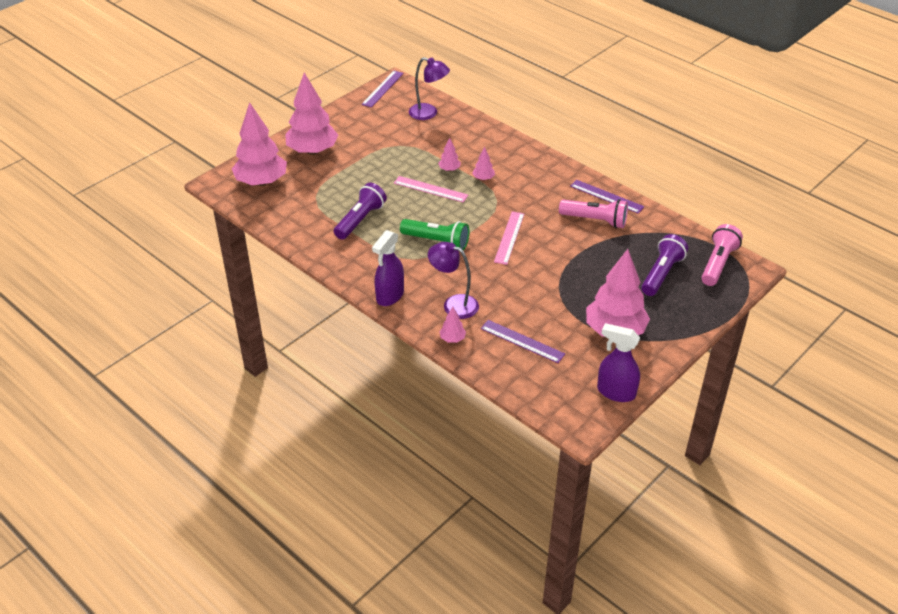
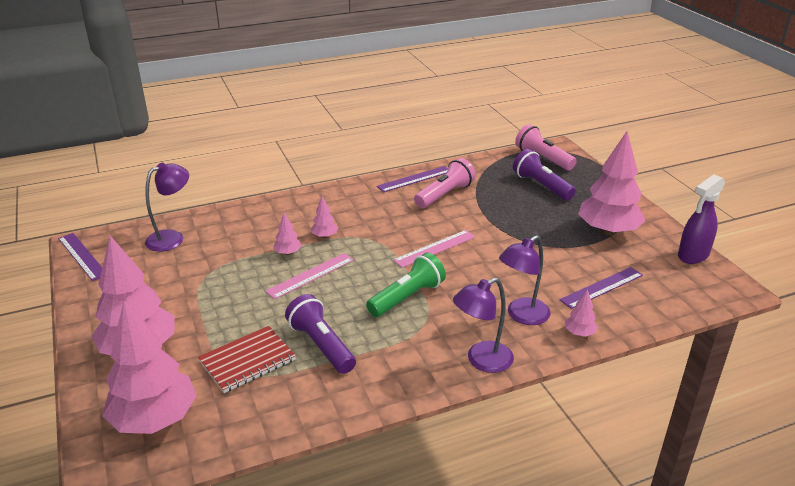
camera: 65 degrees left, 10 degrees down
(327, 195) = (247, 361): none -> red notebook
(390, 296) = (481, 361): purple spray bottle -> purple lamp
(509, 237) = (435, 248): pink ruler -> pink ruler turned 75 degrees counterclockwise

